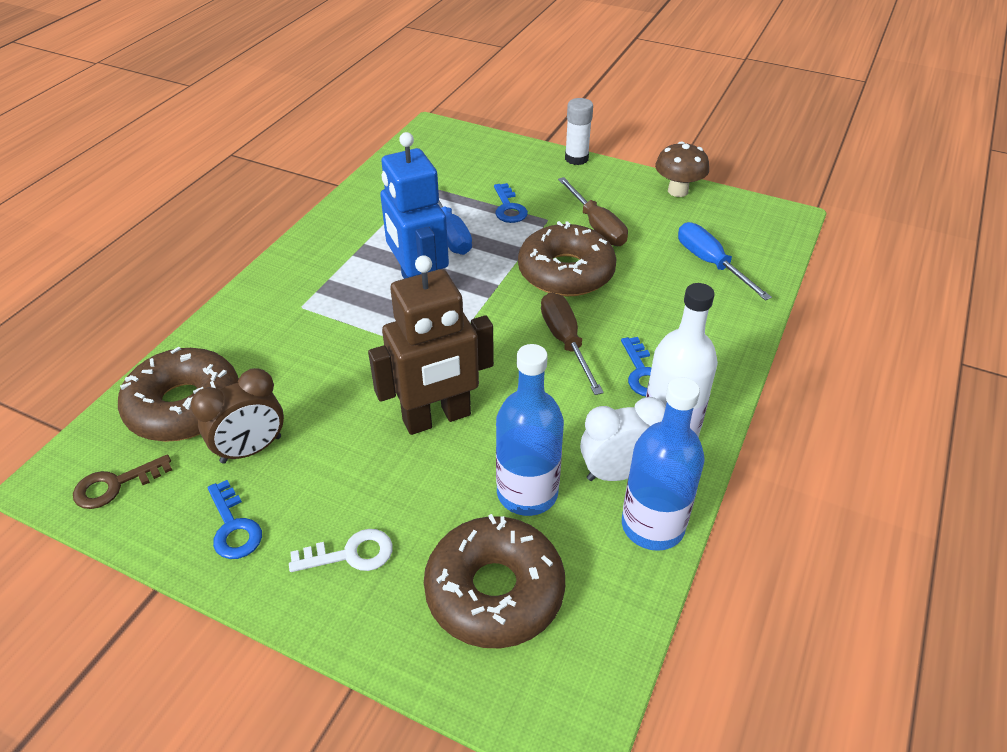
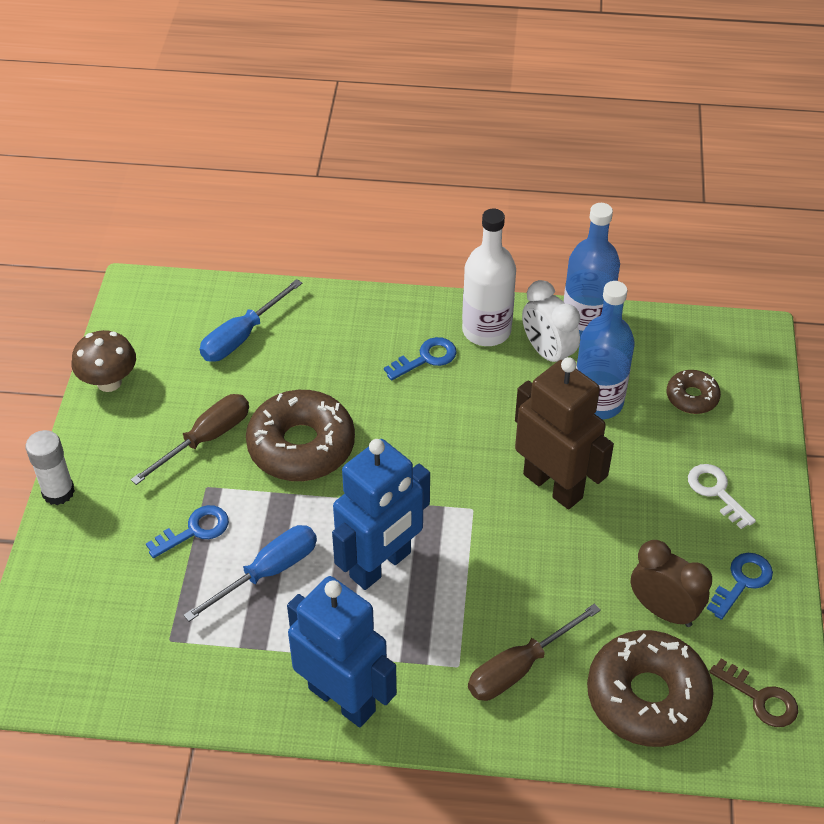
camera: 110 degrees left, 5 degrees up
(320, 246) = (342, 699): none -> blue robot
(494, 591) = (692, 397): brown donut -> brown donut, size x0.51
(565, 342) = (409, 420): brown screwdriver -> brown screwdriver (519, 668)

